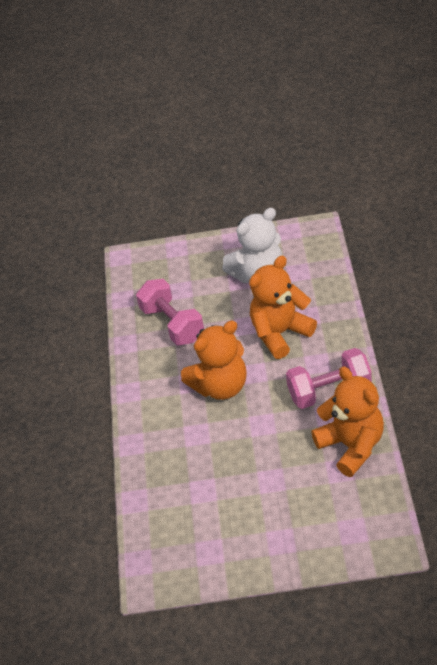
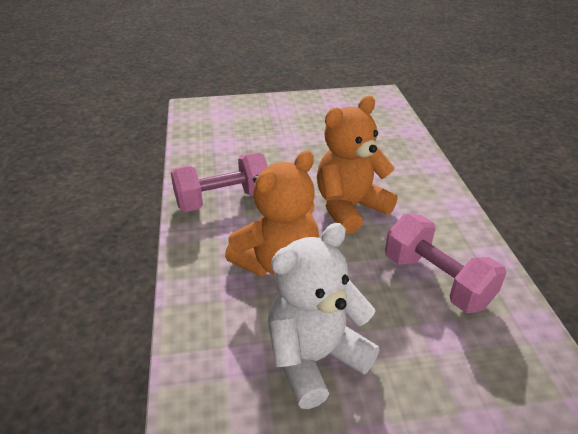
camera: 170 degrees right, 10 degrees down
(351, 445) = (209, 158): orange teddy bear -> none

